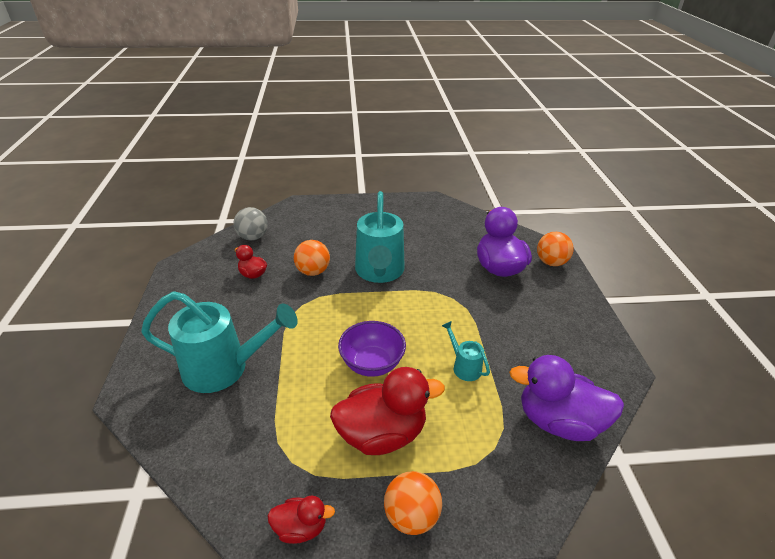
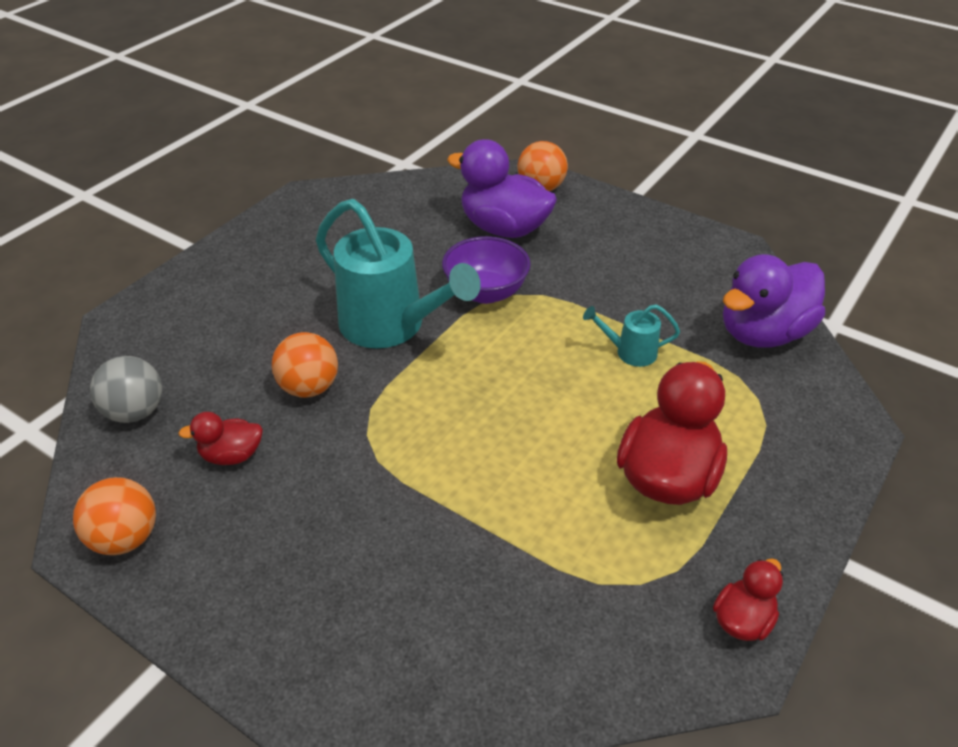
camera: 50 degrees left, 5 degrees up
(224, 368) = (409, 582): turquoise watering can -> none
(372, 364) = (550, 425): purple bowl -> purple bowl (486, 292)
(411, 516) = (793, 513): orange ball -> orange ball (125, 538)

